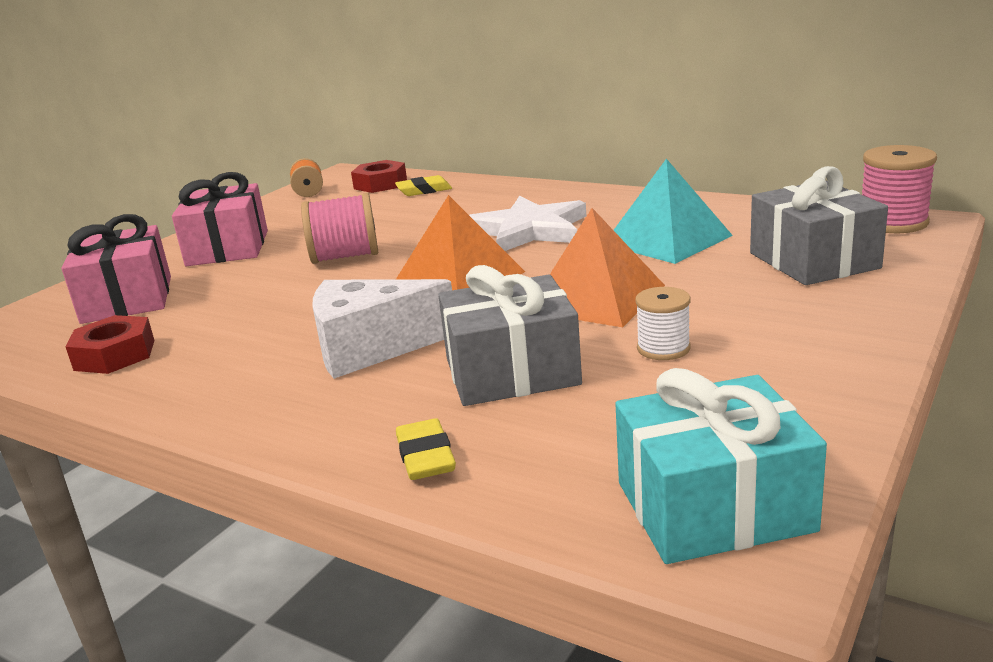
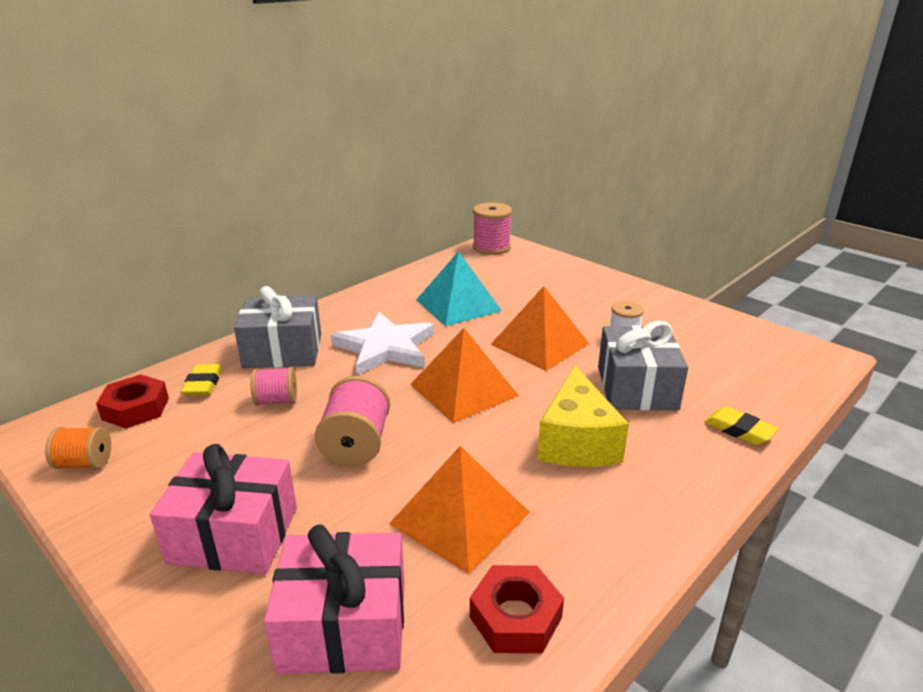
camera: 80 degrees left, 5 degrees up
(240, 314) = (460, 518): none -> orange pyramid
(370, 348) = (577, 442): white cheese -> yellow cheese
(407, 217) = (276, 400): none -> pink spool
(425, 456) = (739, 430): yellow eraser -> yellow eraser turned 45 degrees clockwise
(714, 506) = (785, 356): turquoise gift -> none
(813, 261) = (529, 276): grey gift -> grey gift (283, 351)

